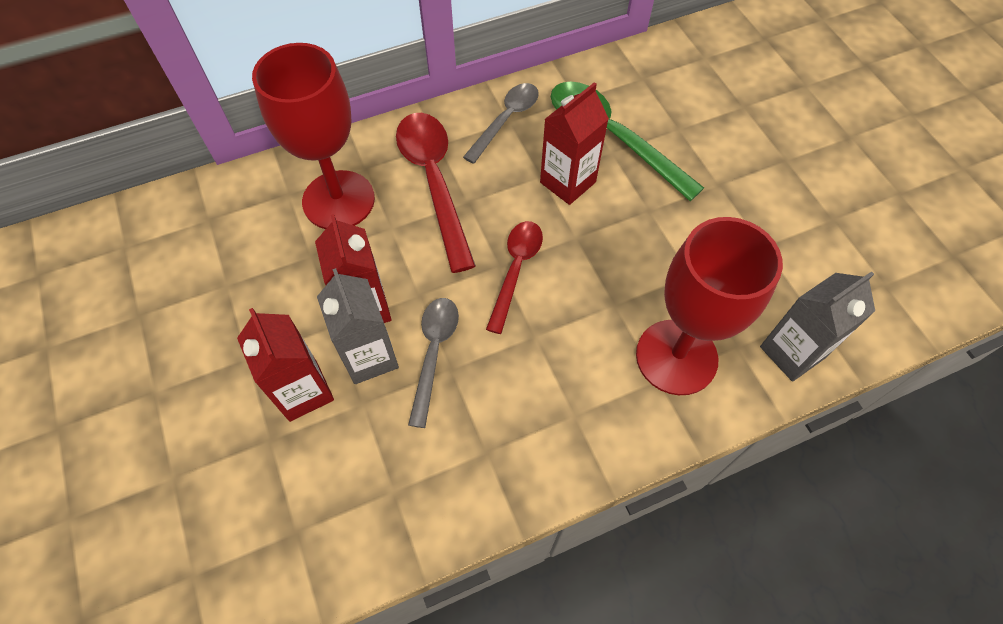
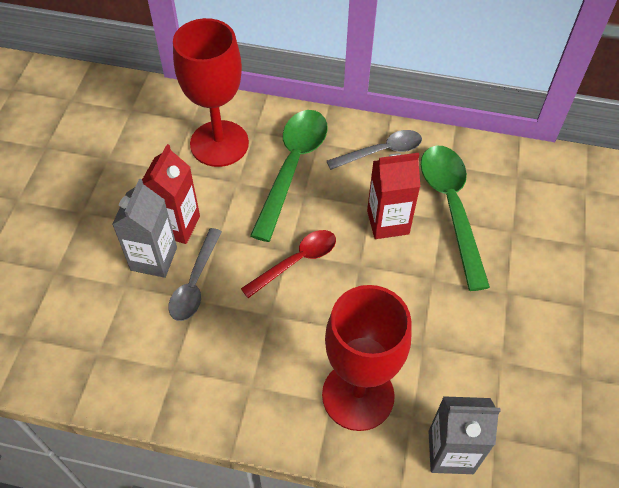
camera: 35 degrees right, 5 degrees down
(303, 391) = (97, 254): red carton -> none
(434, 182) = (292, 167): red spoon -> green spoon
(434, 353) = (195, 283): grey spoon -> grey spoon turned 150 degrees clockwise

